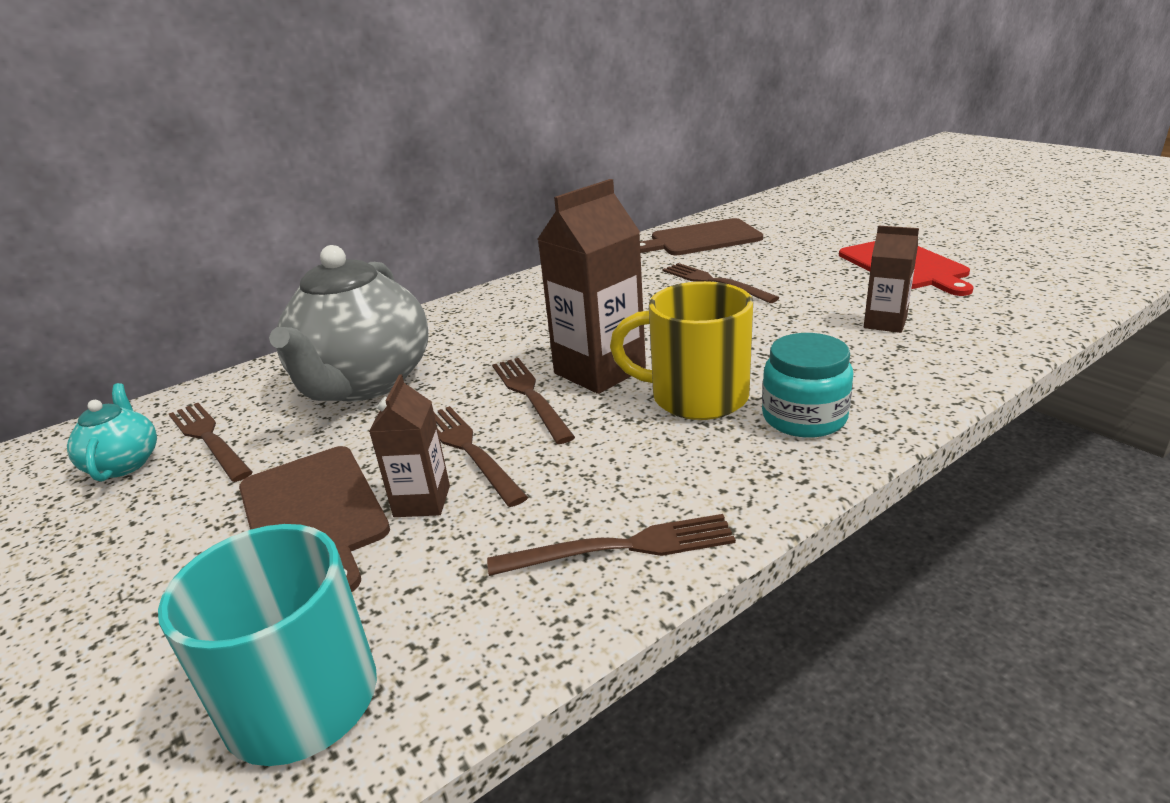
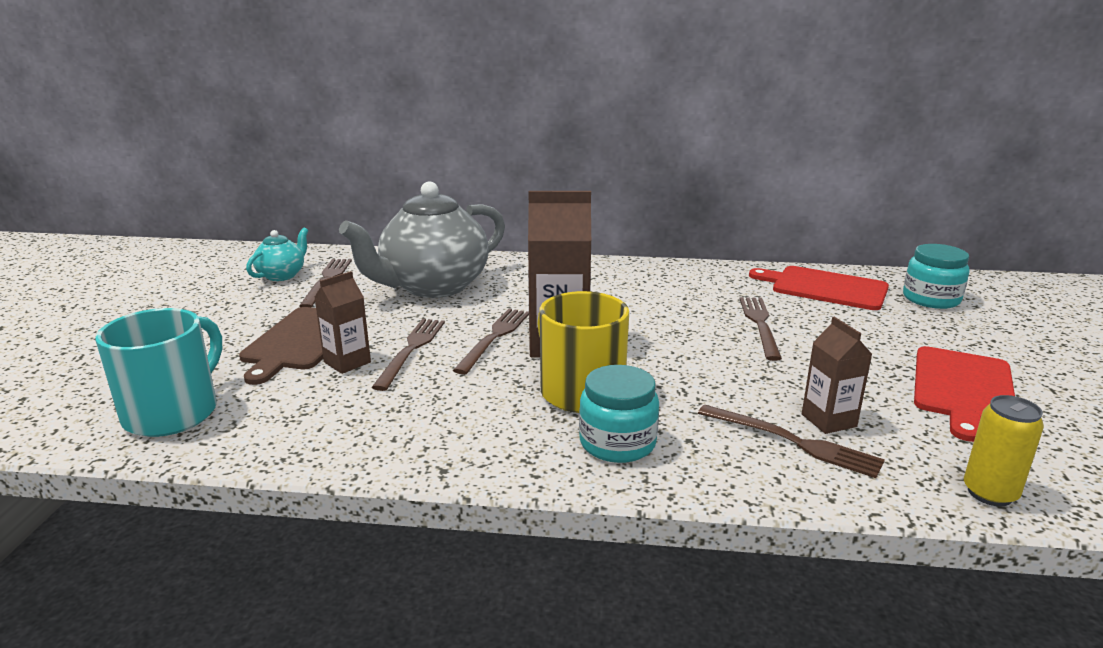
camera: 40 degrees right, 5 degrees down
(621, 547) = (379, 441): brown fork -> brown fork (793, 442)
(701, 239) = (824, 288): brown cutting board -> red cutting board
(777, 219) = (931, 299): none -> turquoise jar
(1037, 318) = (989, 493): none -> yellow can

